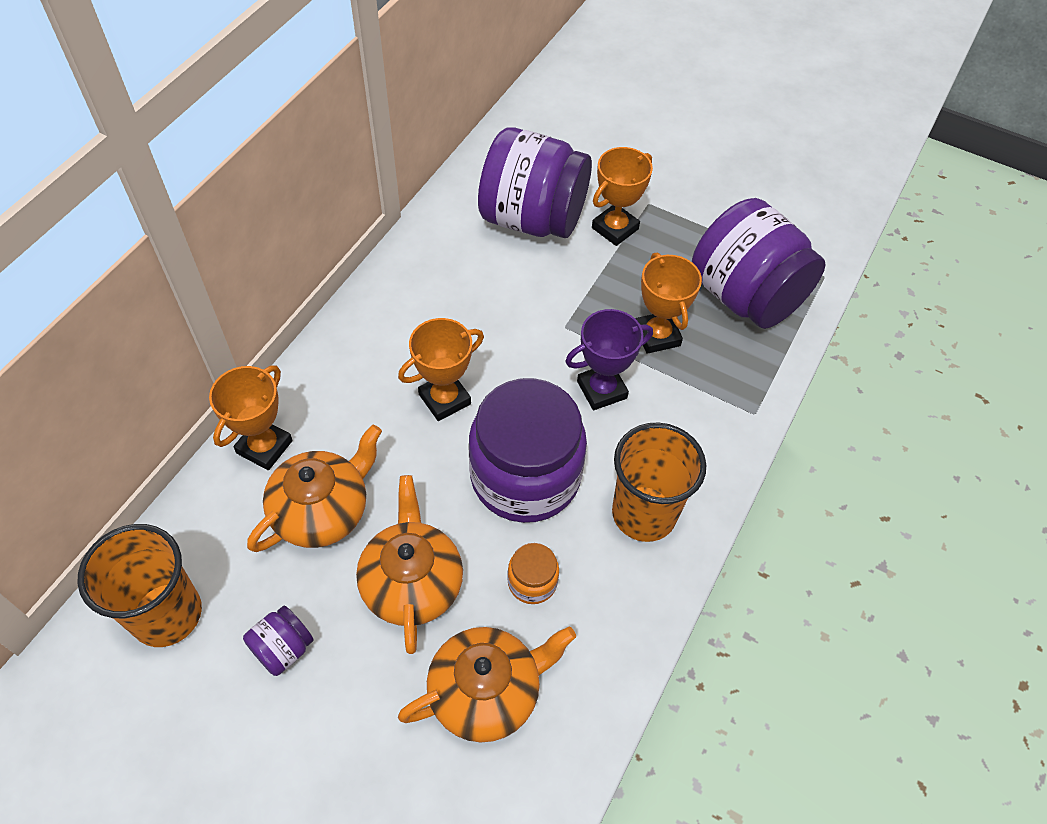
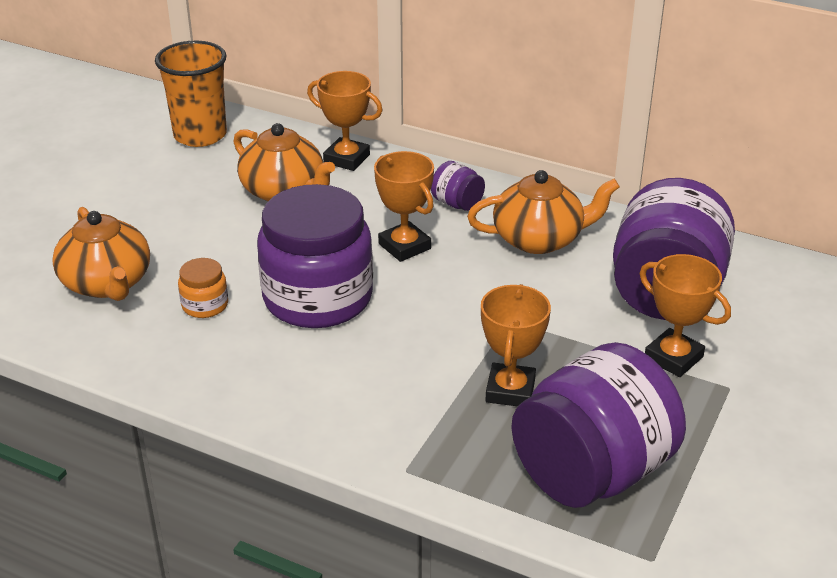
camera: 90 degrees right, 20 degrees down
(283, 649) = (164, 185): purple jar -> purple jar (457, 203)
(412, 583) = (212, 240): orange teapot -> orange teapot (539, 239)
(601, 390) = (427, 347): purple trophy -> none
(644, 513) = (273, 376): orange cup -> none
(657, 336) = (510, 390): orange trophy -> orange trophy turned 60 degrees counterclockwise

